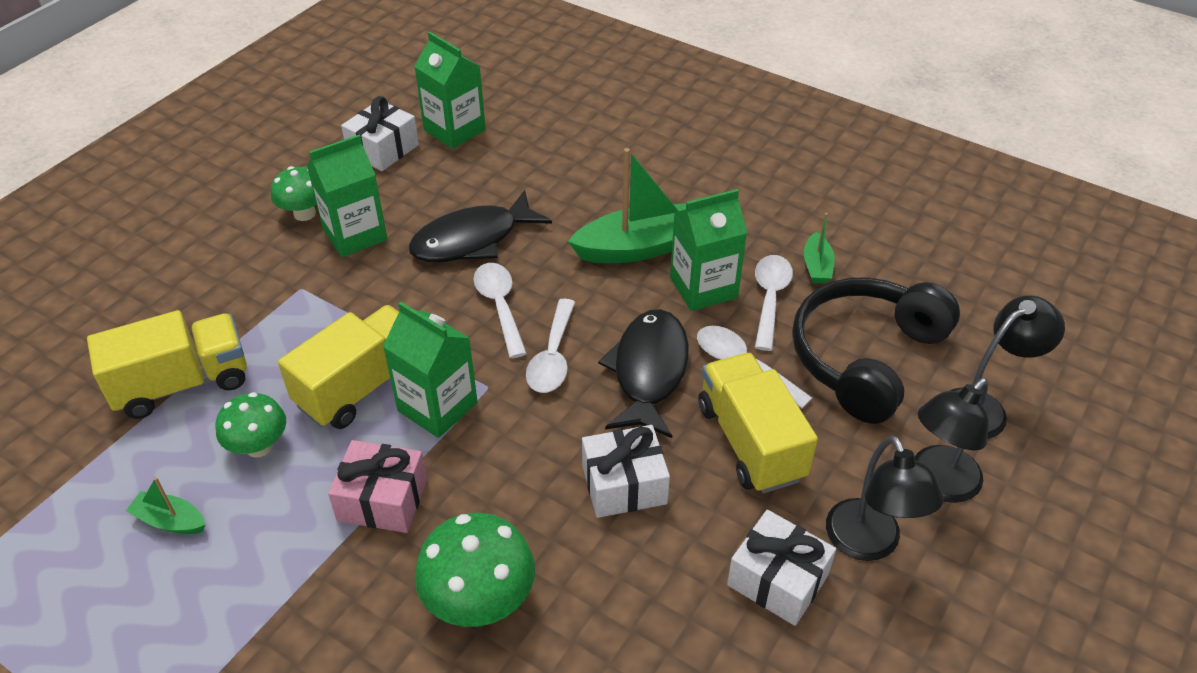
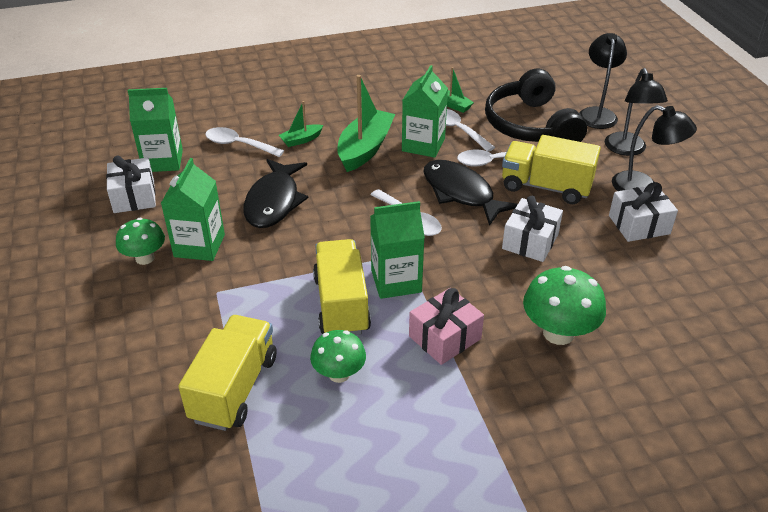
camera: 50 degrees left, 5 degrees down
(170, 521) = (357, 446): green boat -> green boat (301, 140)
(500, 306) = (344, 219): white spoon -> white spoon (238, 145)

